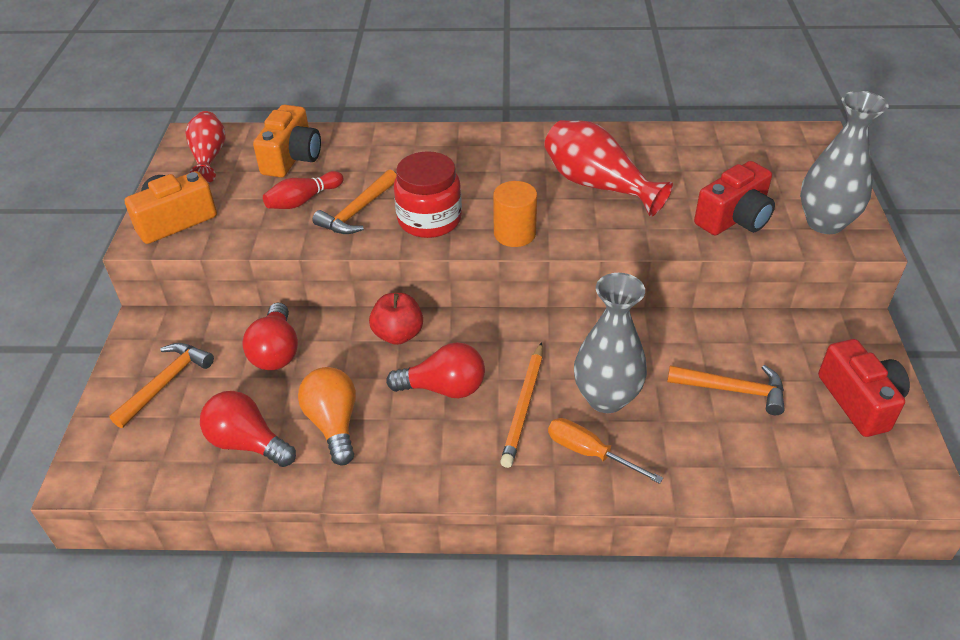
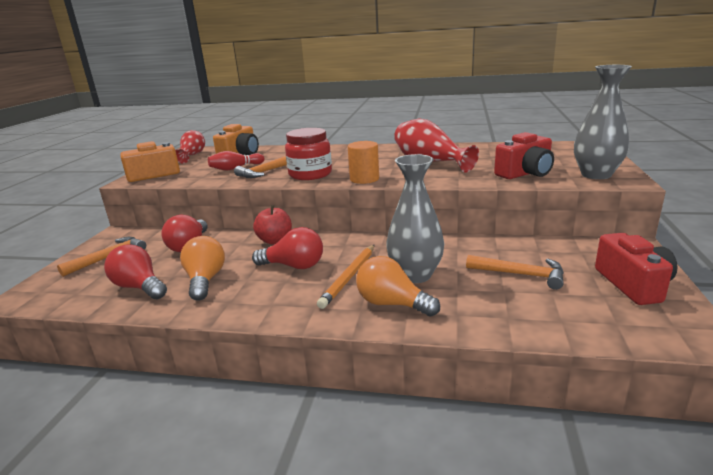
camera: 10 degrees right, 20 degrees down
(589, 453) = (392, 304): orange screwdriver -> orange light bulb

